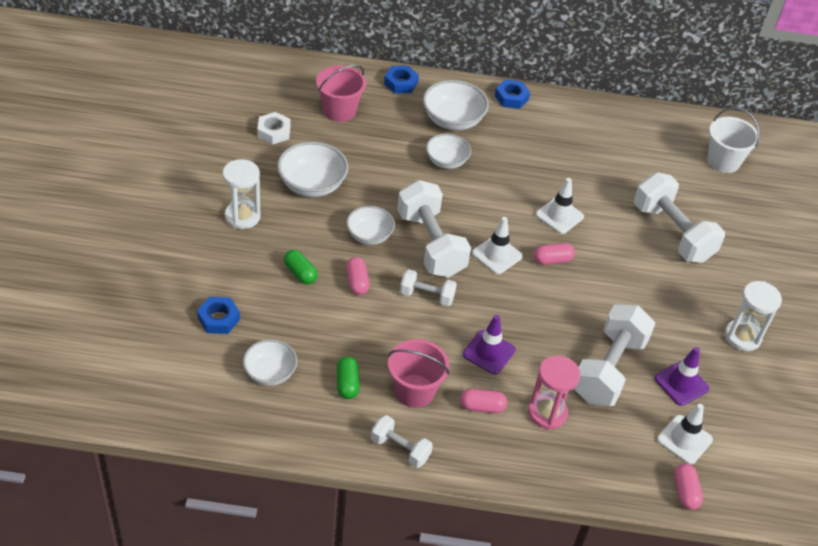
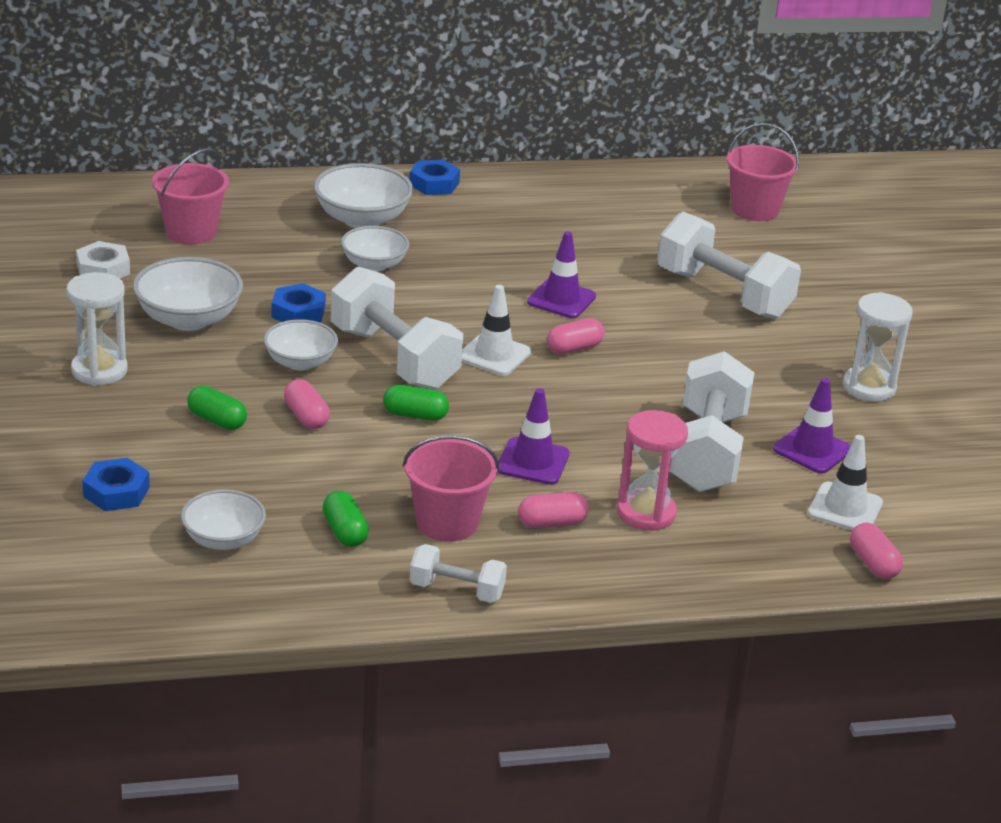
camera: 15 degrees left, 15 degrees down
(400, 83) = (267, 190): blue nut -> blue nut (298, 312)
(426, 296) = (415, 415): white dumbbell -> green capsule
(559, 216) = (561, 299): white traffic cone -> purple traffic cone
(723, 161) = (755, 209): white bucket -> pink bucket

